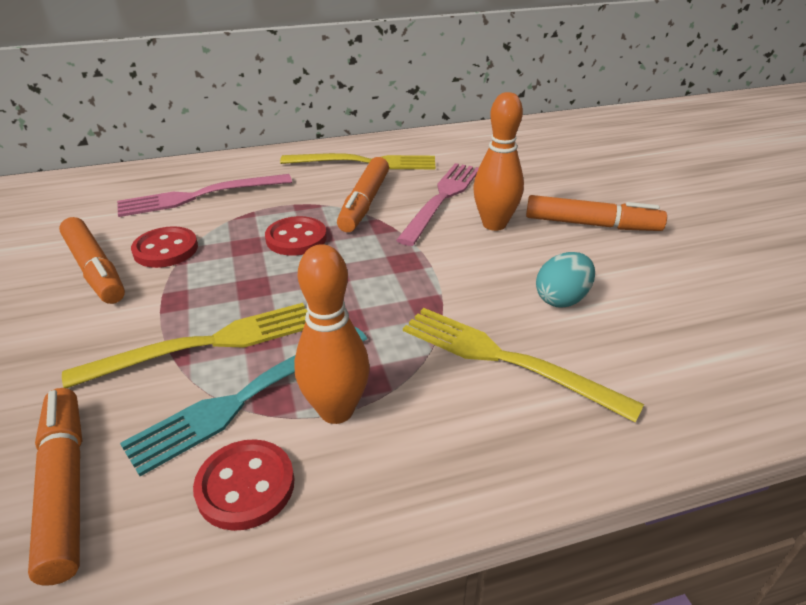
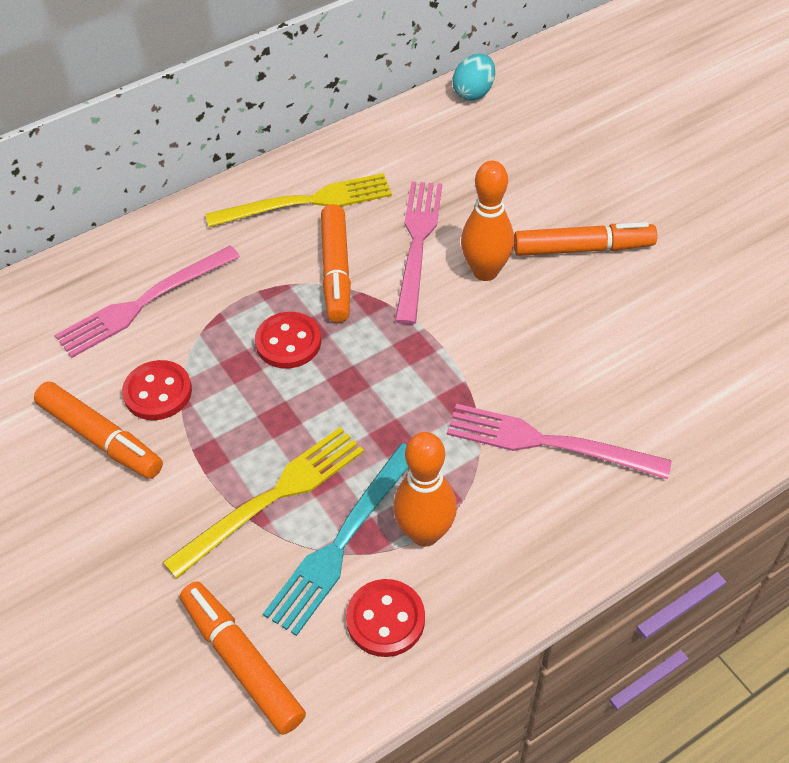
camera: 15 degrees left, 15 degrees up
(507, 360) = (549, 443): yellow fork -> pink fork
(562, 299) = (578, 359): turquoise egg -> turquoise egg (473, 93)

